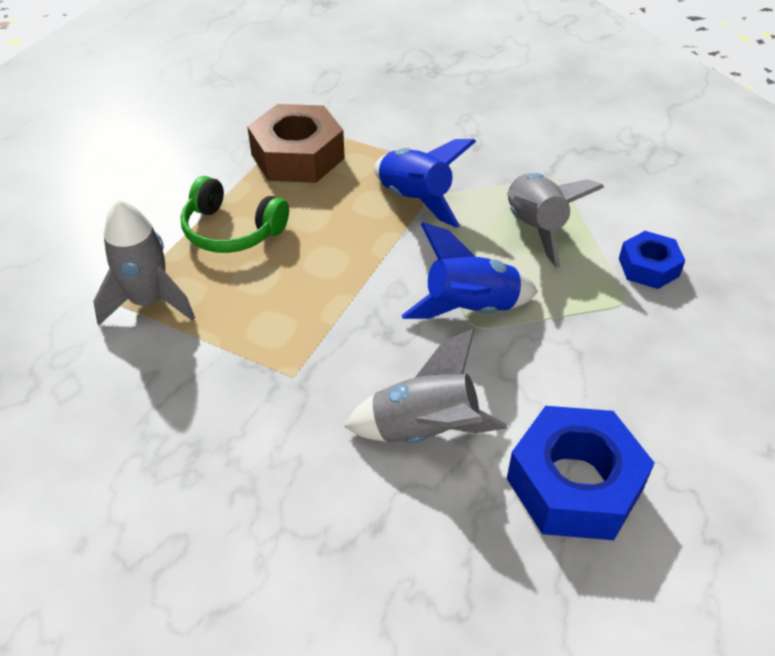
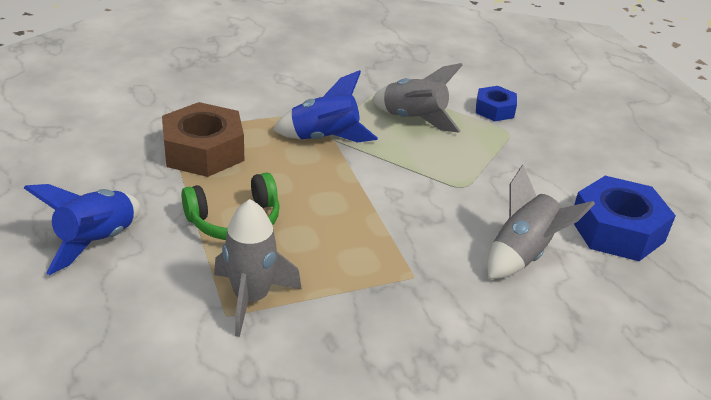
camera: 50 degrees left, 10 degrees down
(470, 309) = (447, 180): blue rocket -> blue rocket (96, 242)

